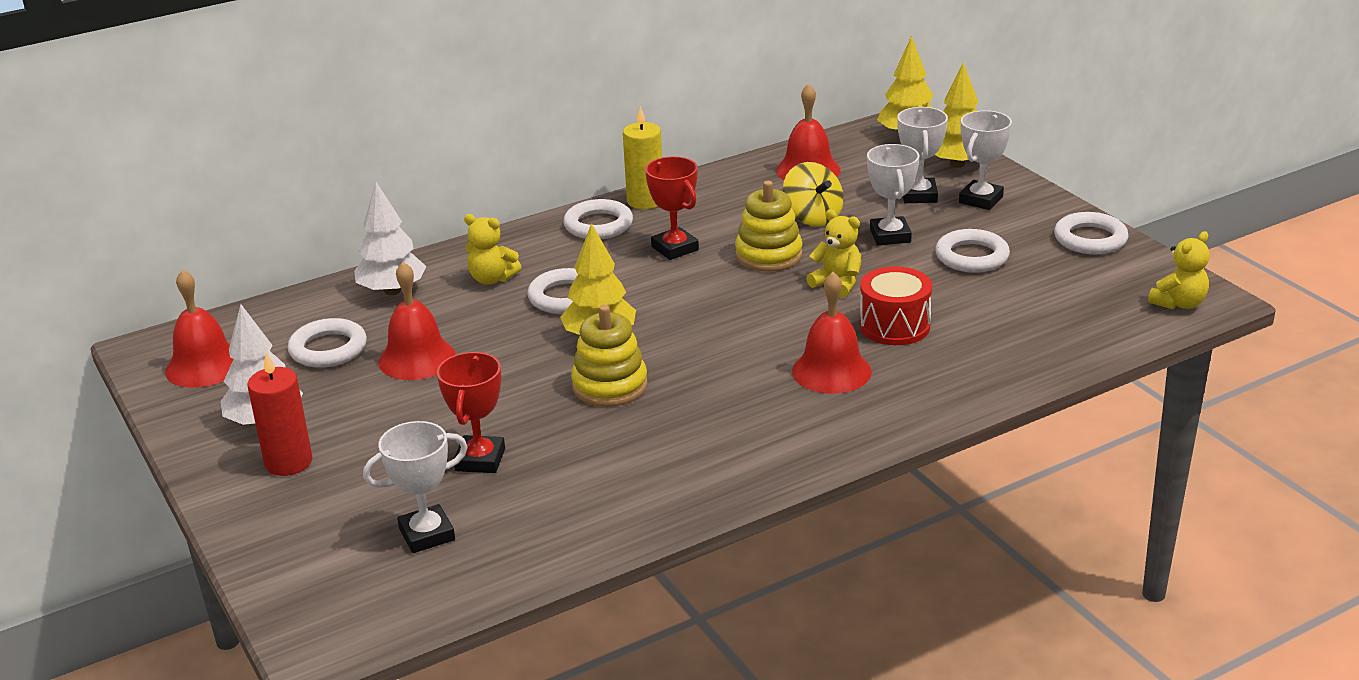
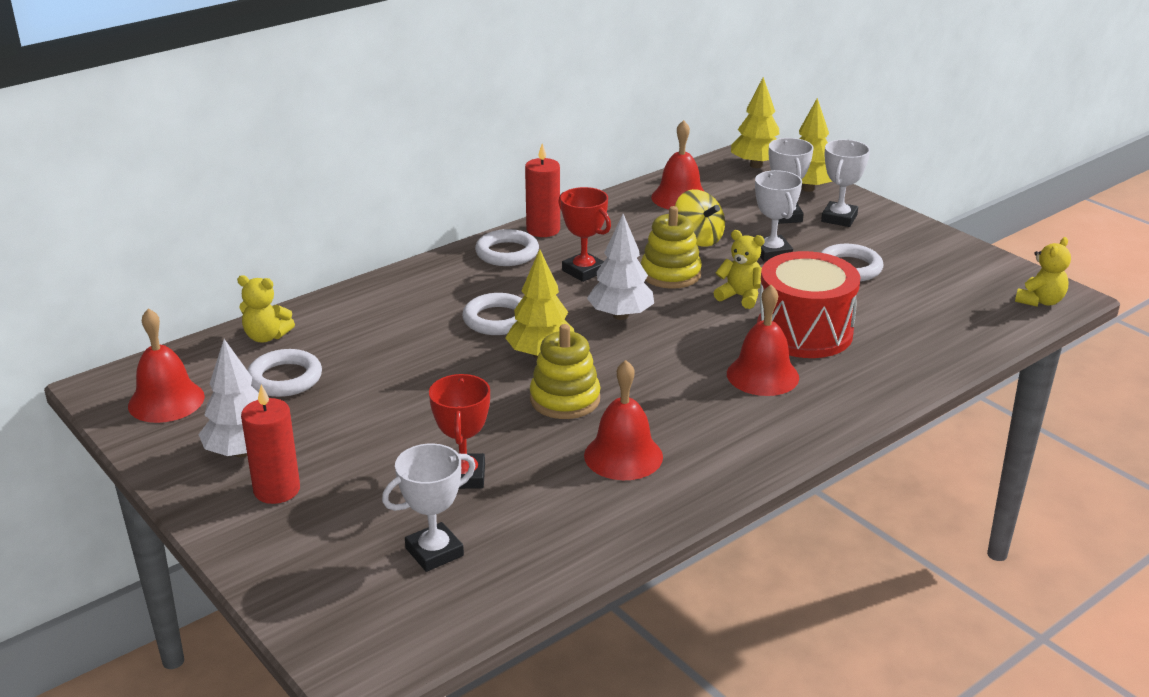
camera: 10 degrees left, 0 degrees up
(392, 291) = (331, 321): white tree -> white tree (620, 315)
(417, 358) = (374, 383): red bell -> red bell (623, 456)
(492, 279) = (423, 306): yellow teddy bear -> yellow teddy bear (266, 337)
(645, 201) = (543, 230): yellow candle -> red candle
(894, 326) = (804, 332): red drum -> red drum, size x1.51
(1090, 239) = (944, 249): white ring -> none

